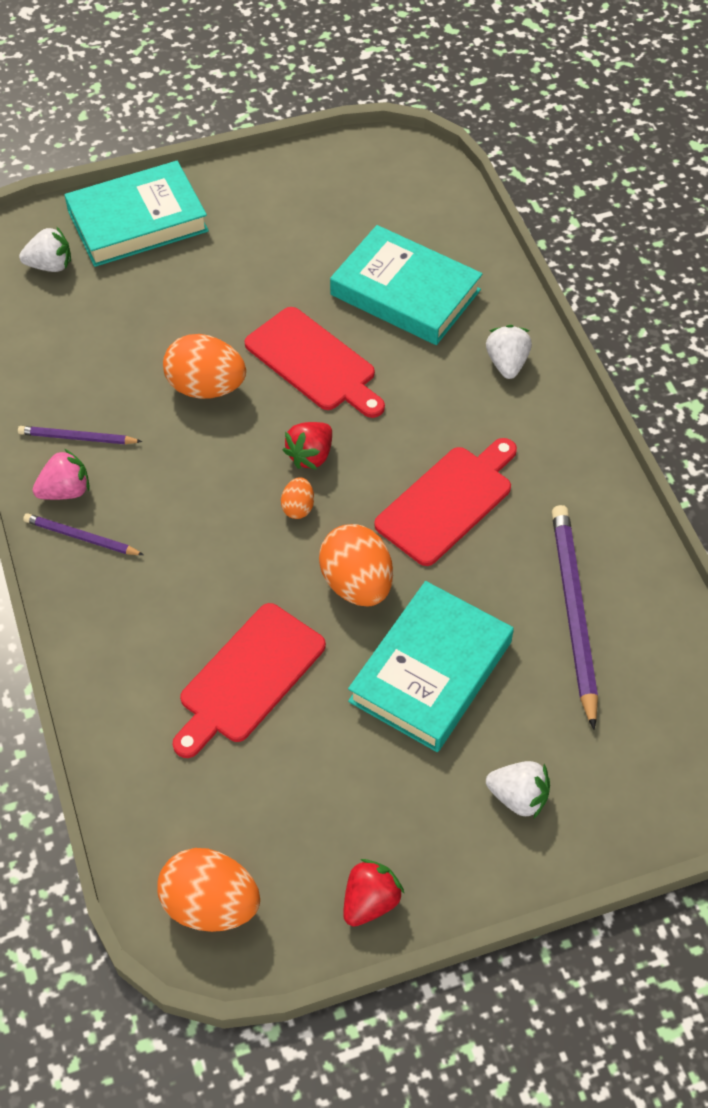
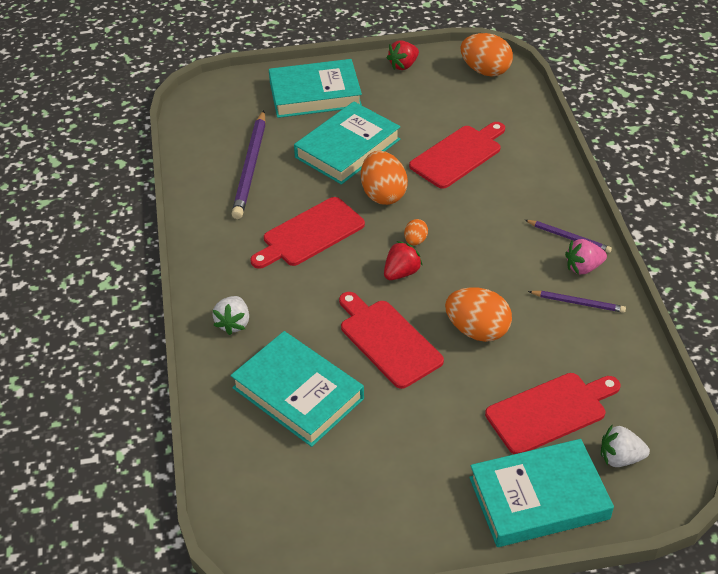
camera: 170 degrees left, 10 degrees down
(121, 303) = (550, 412): none -> red cutting board
(518, 797) = (315, 94): white strawberry -> turquoise book

